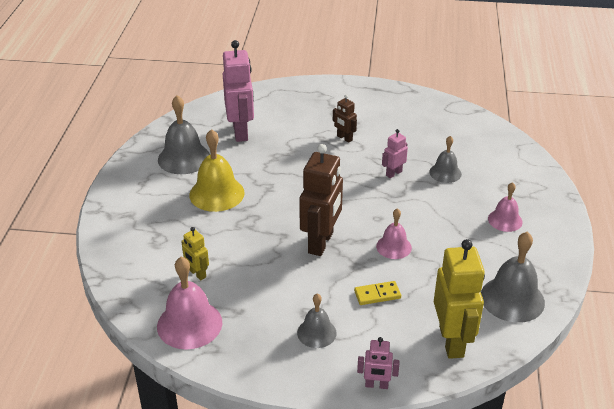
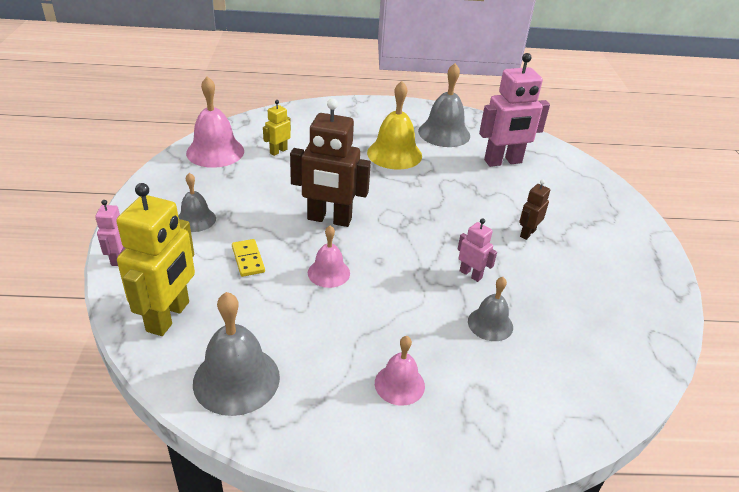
camera: 80 degrees right, 0 degrees up
(452, 341) = (169, 316): yellow robot -> yellow robot turned 60 degrees counterclockwise

